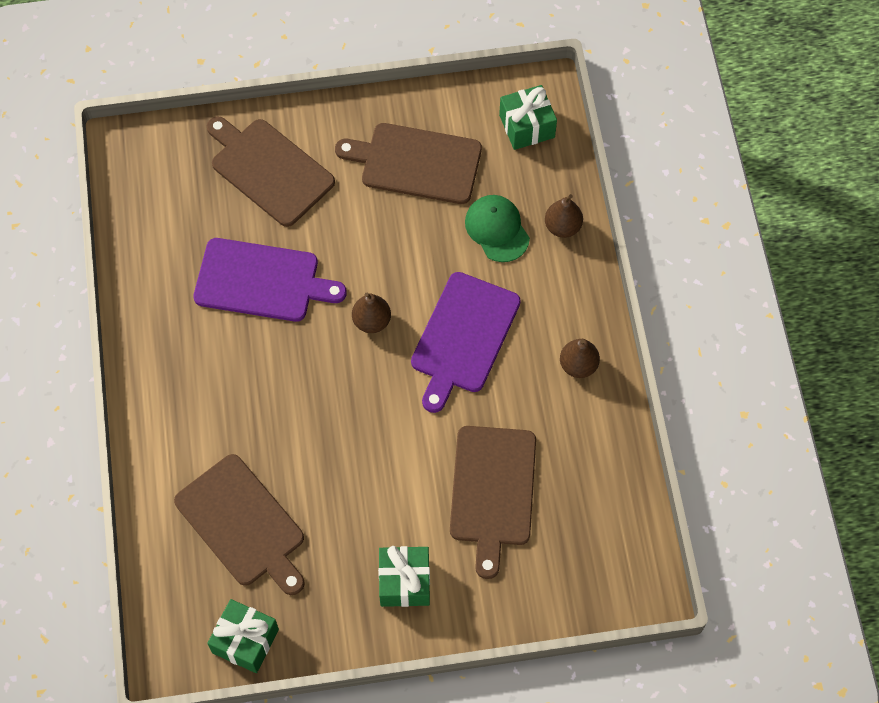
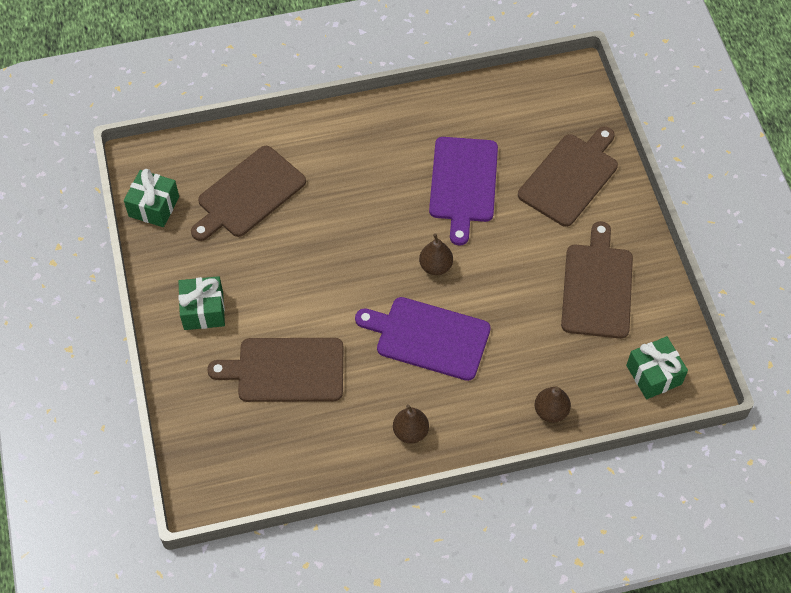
camera: 85 degrees right, 5 degrees down
(497, 229) = (539, 357): green cap -> none

